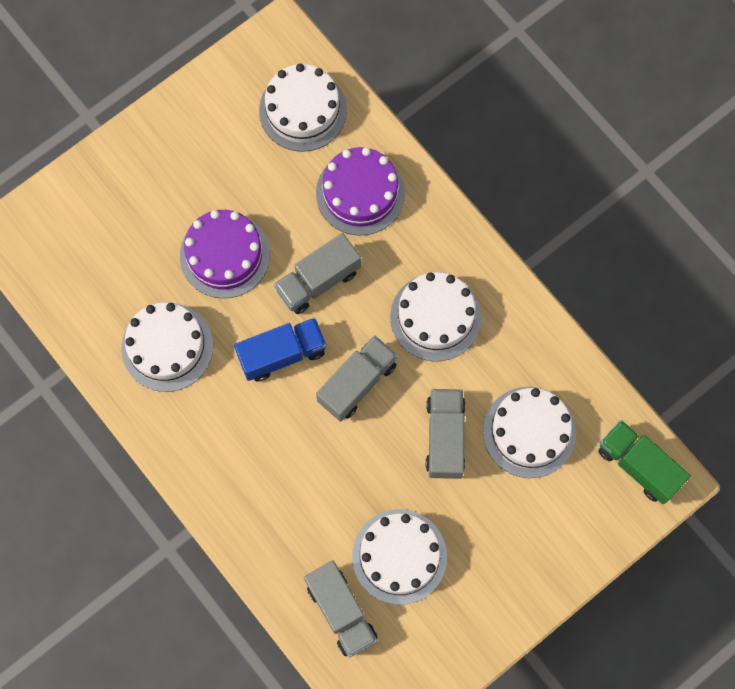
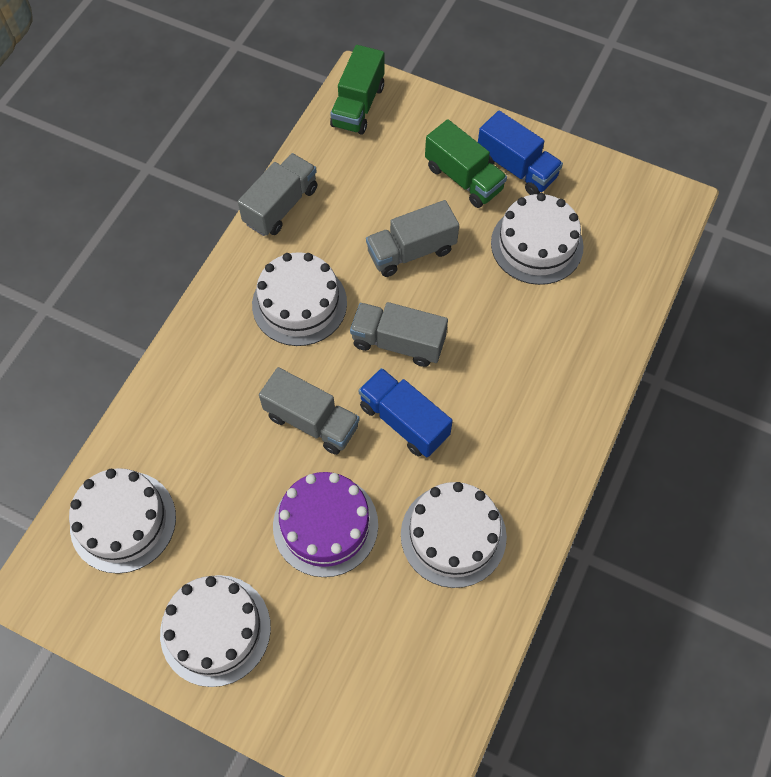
camera: 115 degrees left, 10 degrees down
(341, 611) = (611, 269): grey truck -> grey truck (281, 206)
(360, 193) = (198, 423): purple cake -> none
(494, 583) = (516, 168): none -> blue truck
(505, 526) = (463, 178): none -> green truck
(529, 432) = (371, 191): white cake -> white cake (215, 630)

